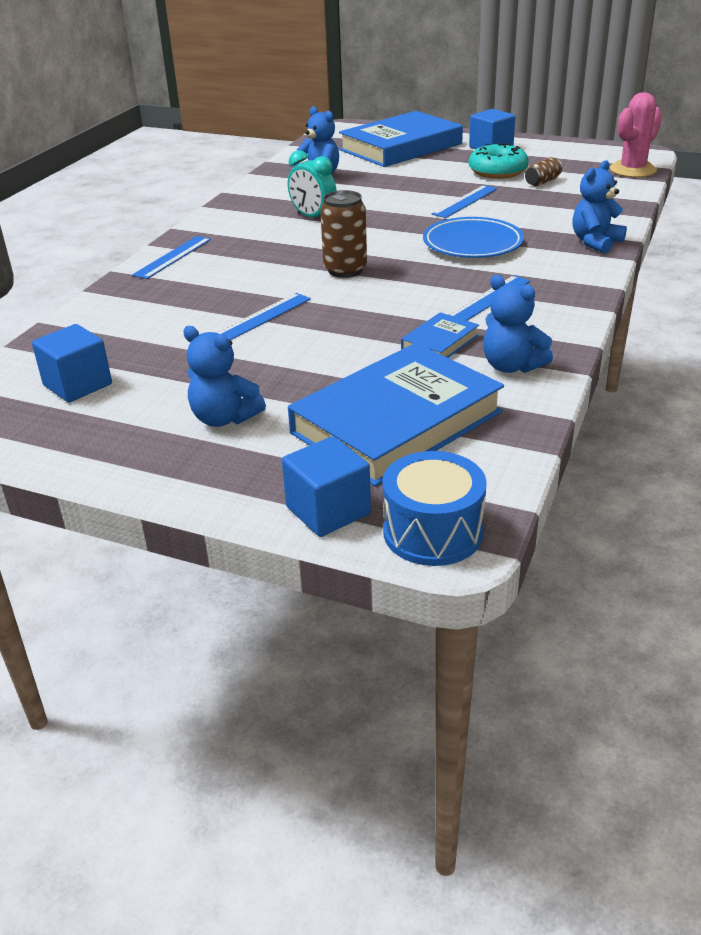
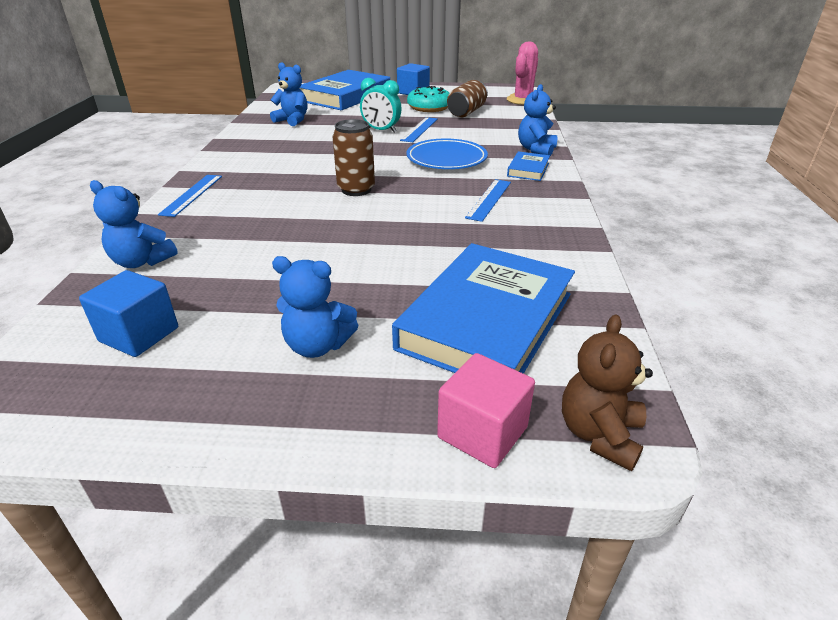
camera: 20 degrees left, 0 degrees up
(262, 317) = (304, 238): blue ruler -> none
(313, 217) = (304, 151): turquoise clock -> turquoise clock (381, 130)
(328, 510) = (482, 432): blue cube -> pink cube
(433, 532) = (599, 434): blue drum -> brown teddy bear
(440, 342) = (475, 240): blue book -> blue book (528, 169)
(511, 366) = (547, 253): blue teddy bear -> blue teddy bear (142, 261)
(542, 182) = (466, 112): brown can -> brown can, size x1.69

